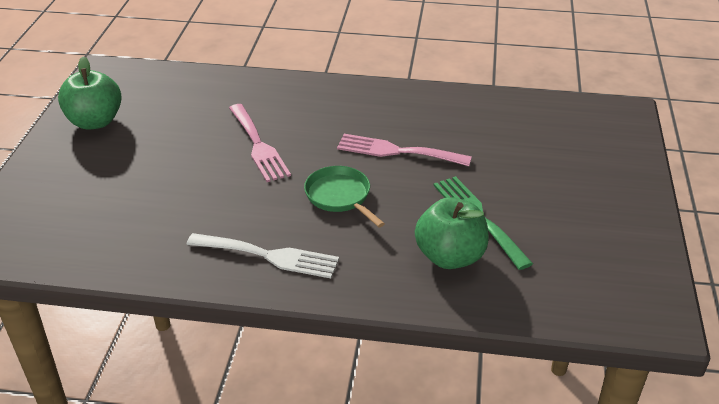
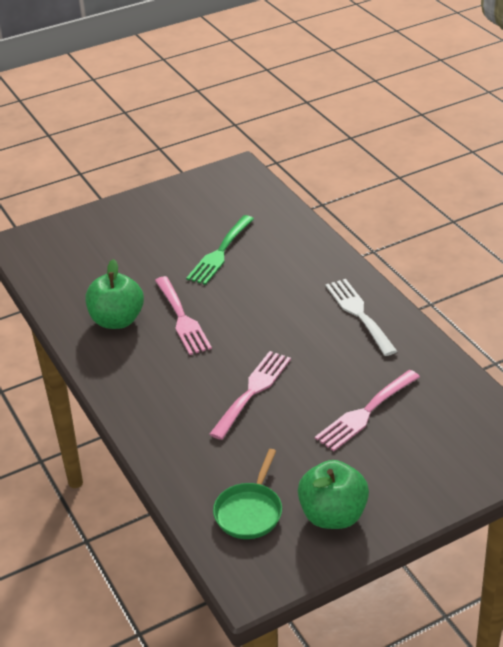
camera: 125 degrees left, 0 degrees up
(152, 187) = (365, 413): none -> pink fork
(340, 196) = (265, 317): green pan -> green pan (249, 512)
(450, 257) = (270, 247): green apple -> green apple (117, 320)

